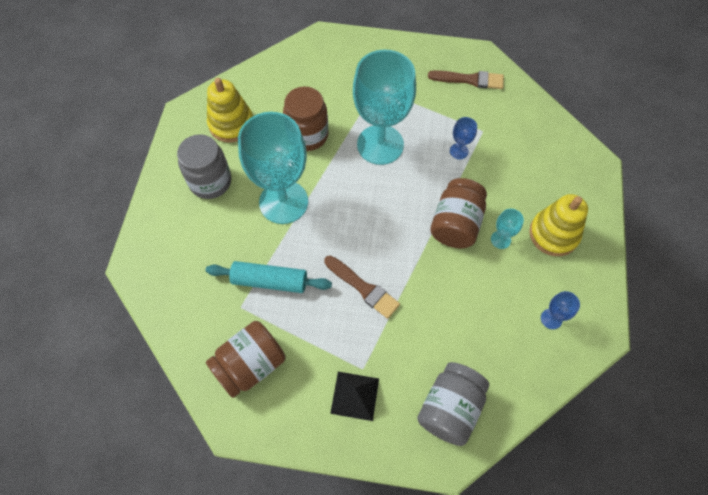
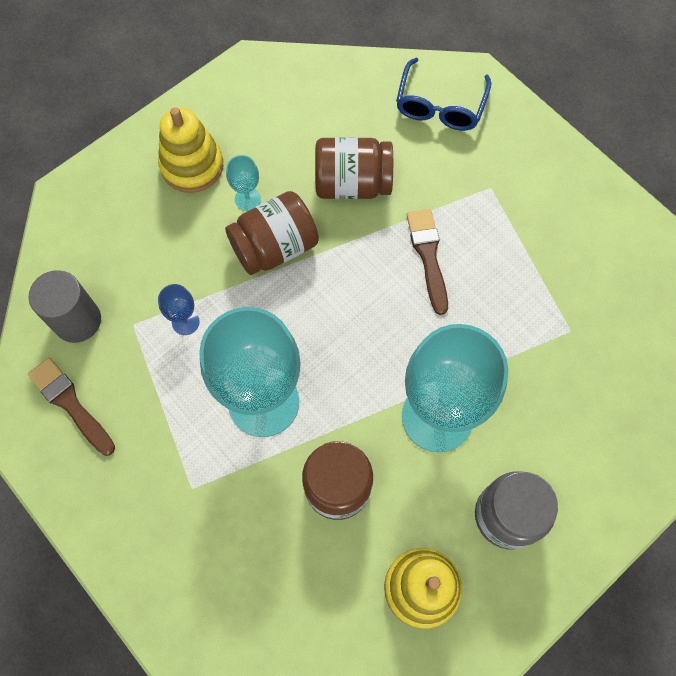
camera: 140 degrees left, 5 degrees up
(250, 364) = (597, 267): brown jar -> brown jar (352, 184)
(270, 281) = (520, 335): turquoise rolling pin -> none
(355, 396) = (516, 172): black pyramid -> none
(449, 408) = (440, 106): grey jar -> blue glasses
(511, 113) = (77, 320): none -> grey cylinder
(551, 319) = (280, 104): blue goblet -> none

